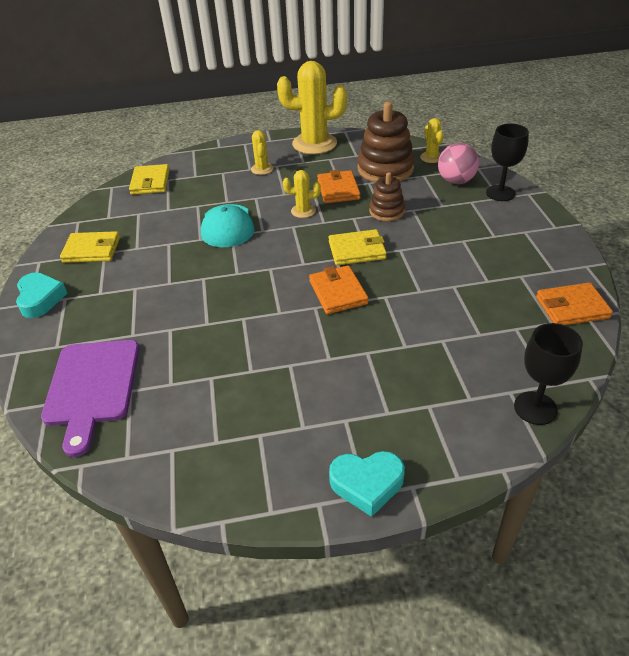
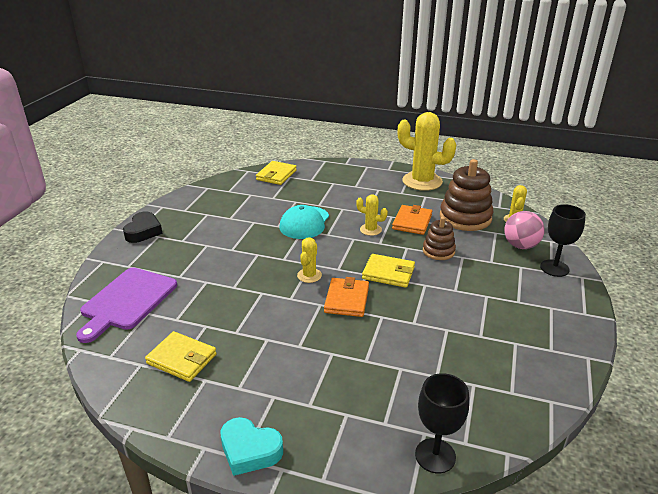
camera: 25 degrees right, 10 degrees down
(40, 299) = (143, 231): turquoise heart -> black heart
(92, 250) = (200, 210): yellow wallet -> yellow wallet (182, 359)
(262, 169) = (364, 189): yellow cactus -> yellow cactus (309, 275)
(572, 307) = (542, 387): orange wallet -> none

